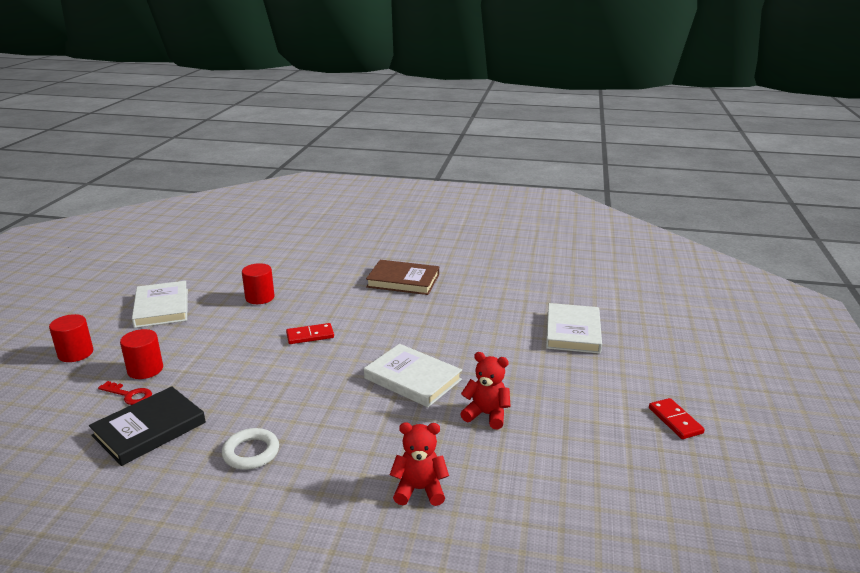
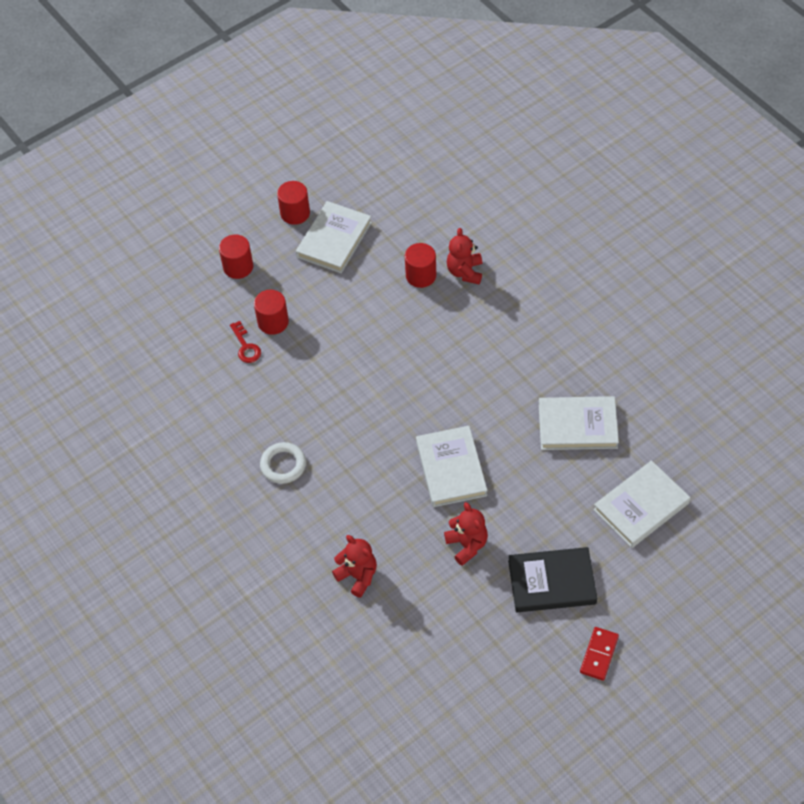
camera: 45 degrees right, 30 degrees up
(109, 307) = (295, 213): none -> red cylinder
(149, 429) = (237, 395): black book -> black book (552, 582)
(293, 284) = (465, 272): none -> red teddy bear
(310, 335) = (419, 360): red domino -> none
(403, 281) = (566, 330): brown book -> none
(473, 316) = (577, 425): none -> white book

